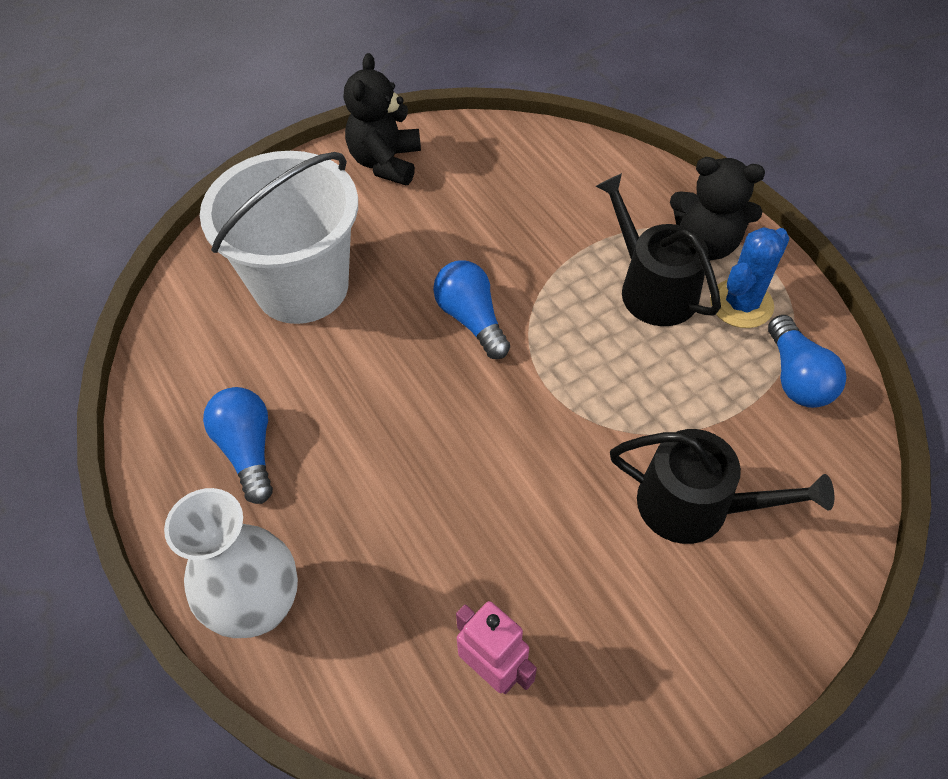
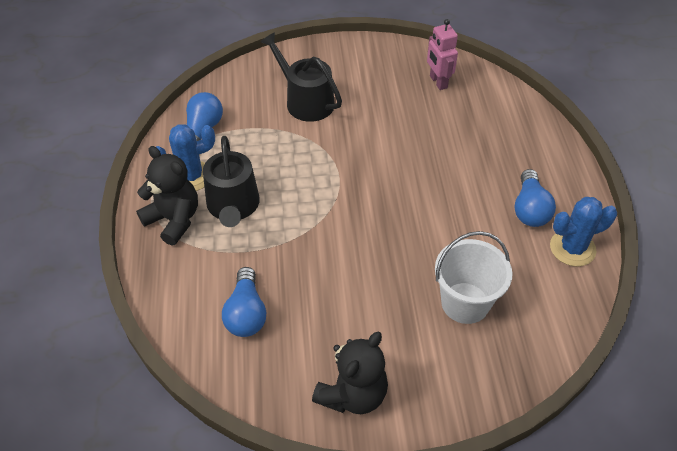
camera: 155 degrees left, 5 degrees down
(175, 411) = (572, 248): none -> blue cactus
(259, 607) = (539, 137): white vase -> none
(302, 286) = (465, 303): white bucket -> white bucket, size x0.66
(471, 319) = (359, 232): blue light bulb -> blue light bulb (246, 313)

